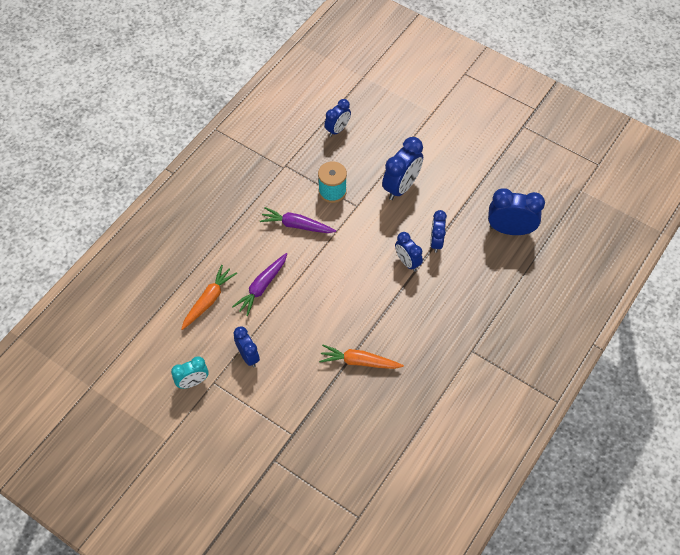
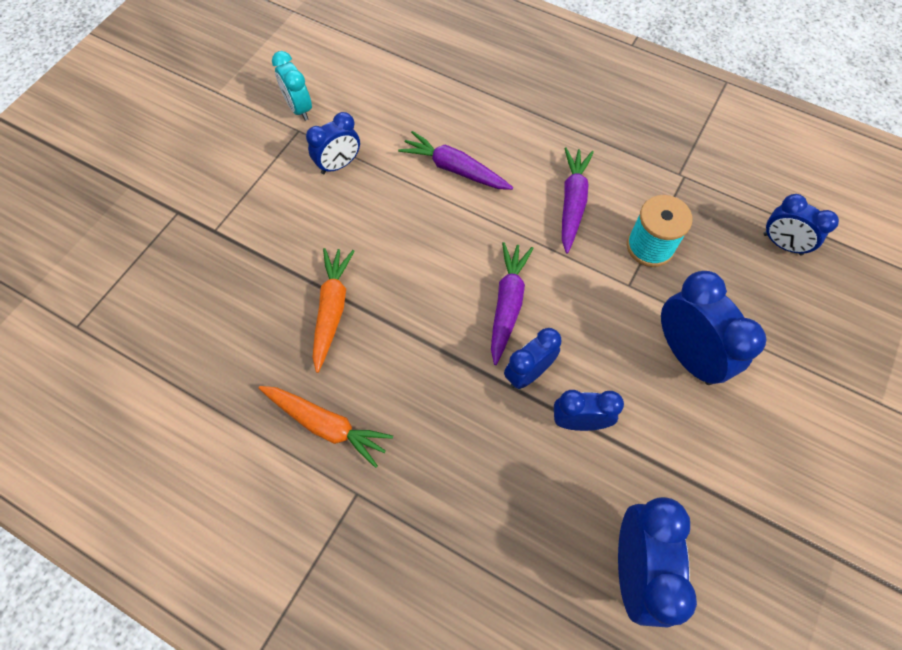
camera: 85 degrees right, 5 degrees up
(208, 300) = (426, 110): orange carrot -> orange carrot (326, 425)
(363, 267) = (507, 304): none -> purple carrot
(401, 187) = (687, 354): blue clock -> blue clock turned 150 degrees counterclockwise

